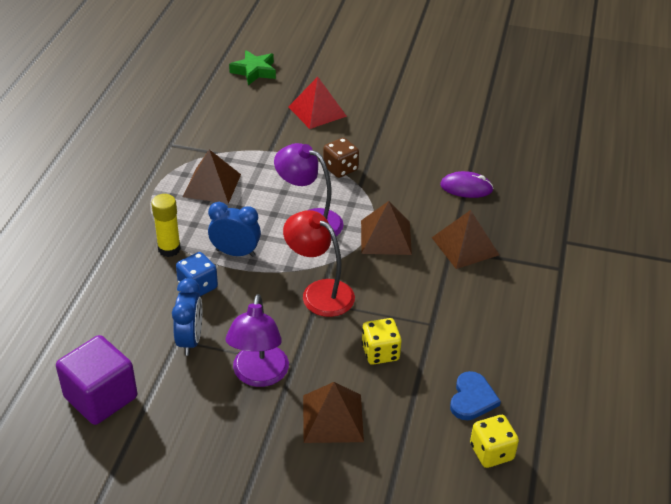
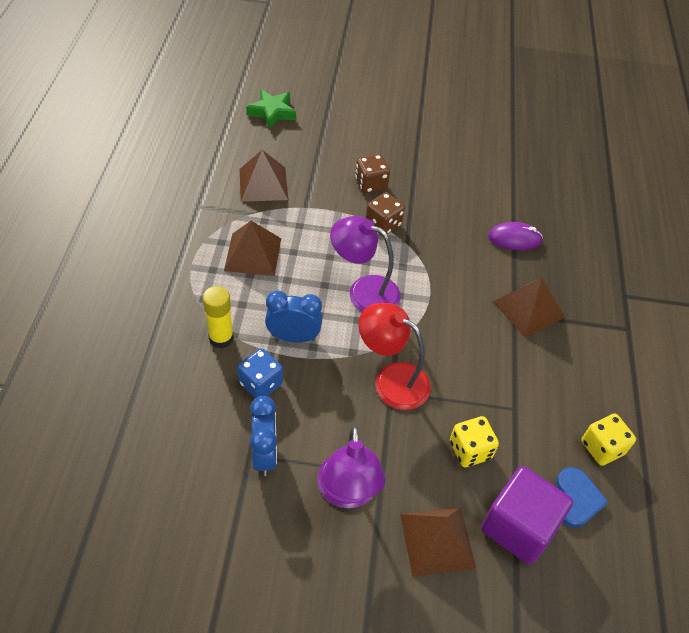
camera: 10 degrees left, 10 degrees up
(101, 397) = (178, 541): purple cube -> purple cube (518, 526)
(317, 111) = (346, 156): red pyramid -> none
(336, 135) = (371, 184): none -> brown dice
(385, 237) = (446, 304): brown pyramid -> brown pyramid (263, 184)
(491, 452) = (611, 566): yellow dice -> yellow dice (602, 448)

